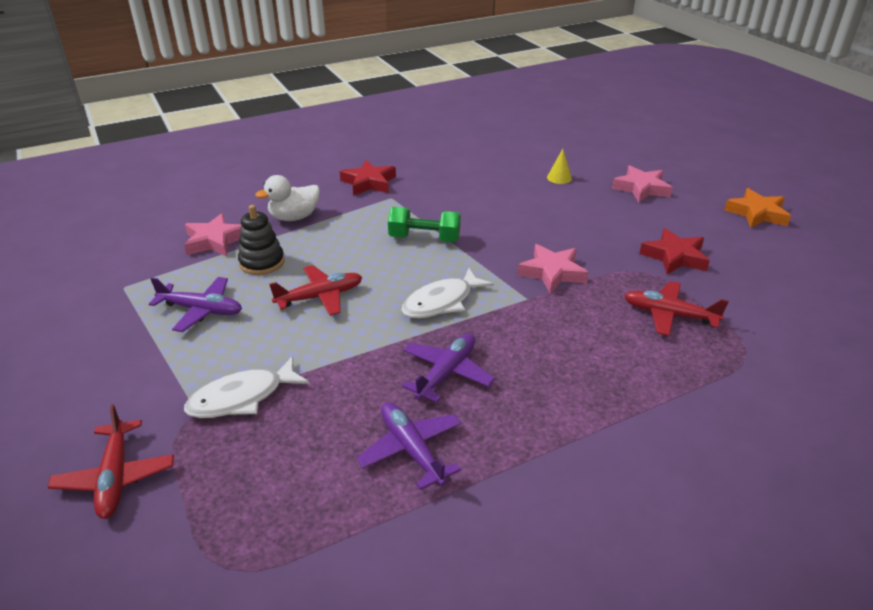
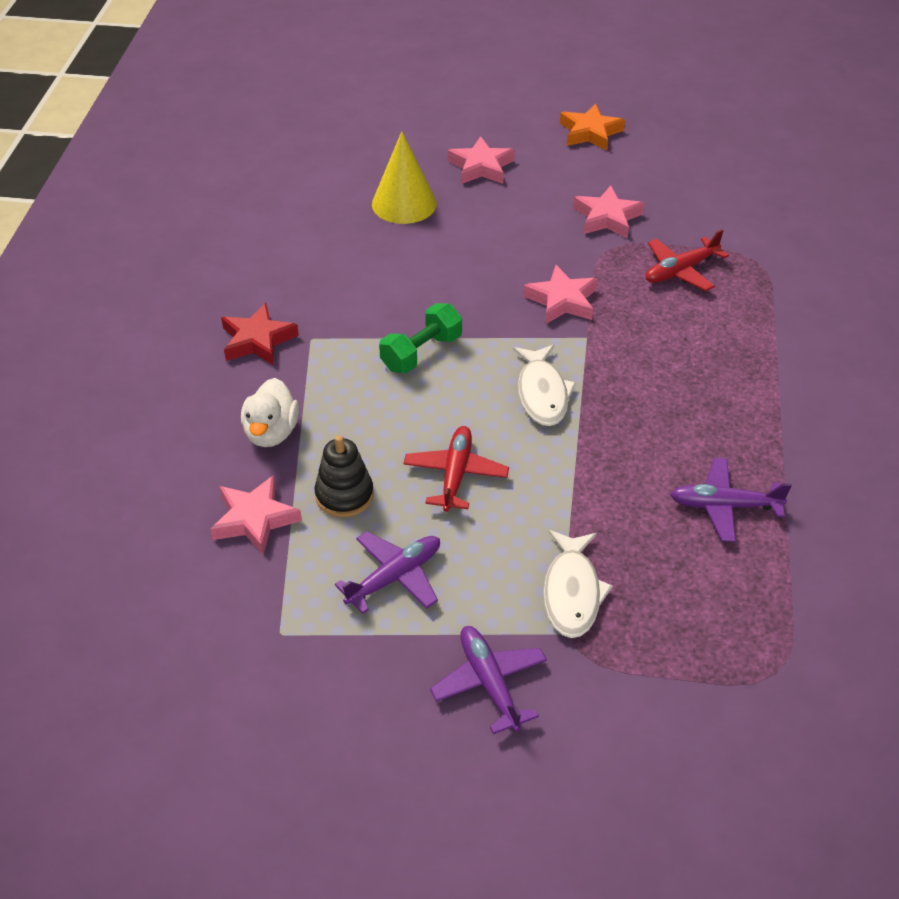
camera: 55 degrees left, 10 degrees up
(116, 477) = (618, 720): red plane -> none
(446, 372) = (646, 439): purple plane -> purple plane (489, 682)
(559, 178) = (404, 203): yellow cone -> yellow cone, size x2.10
(674, 257) = (607, 218): red star -> pink star

